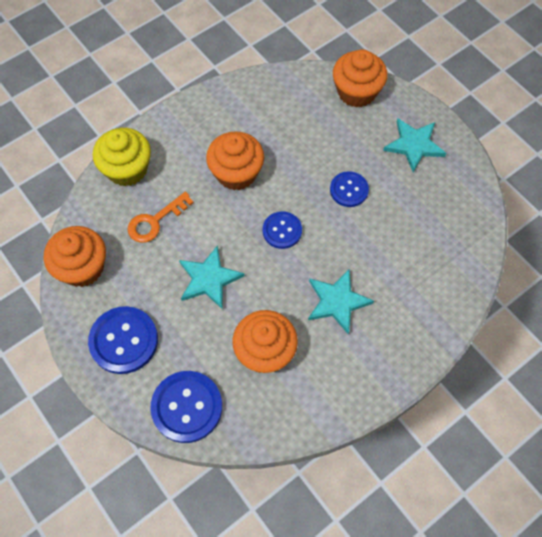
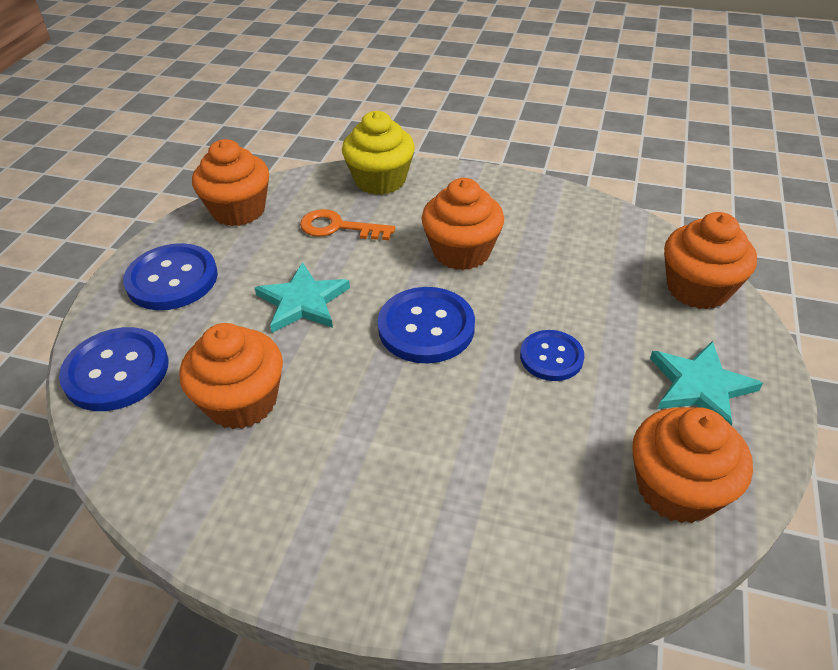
camera: 55 degrees right, 20 degrees down
(282, 231) = (426, 327): blue button -> blue button, size x1.61
(337, 301) = (374, 435): turquoise star -> none
(457, 201) = (676, 489): none -> orange cupcake

